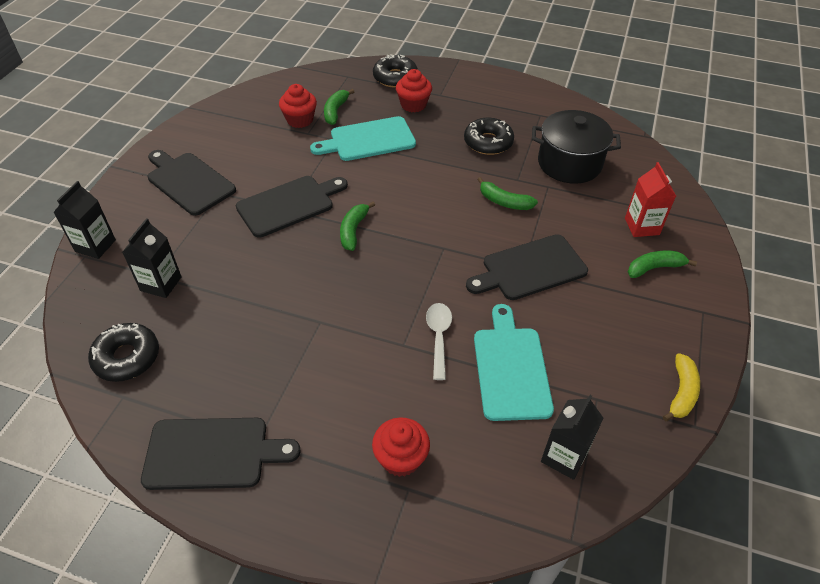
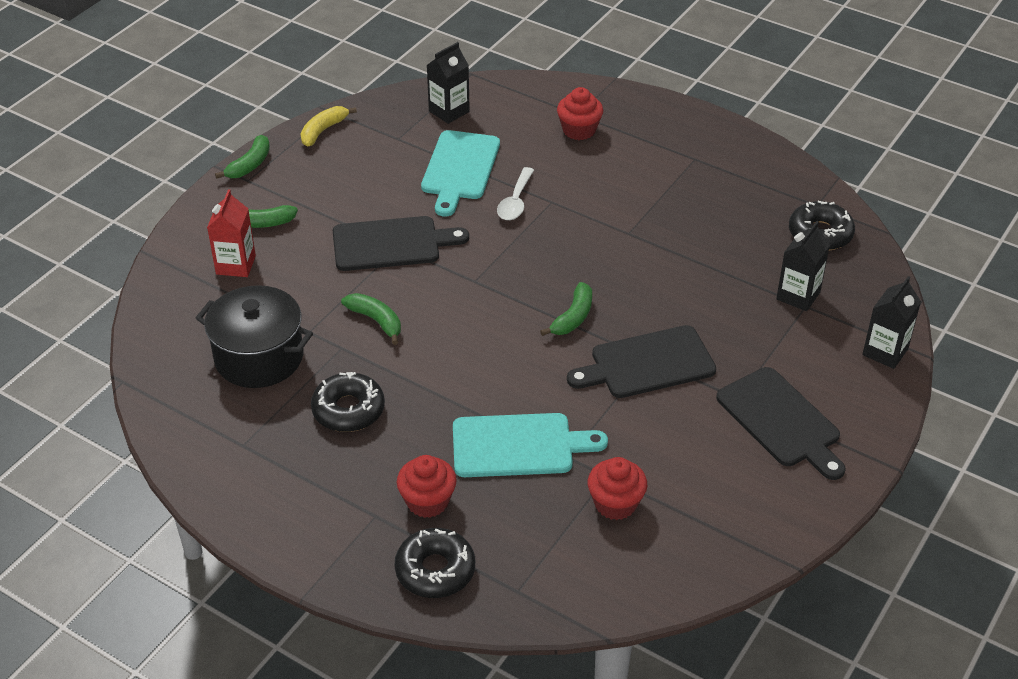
camera: 165 degrees left, 5 degrees down
(212, 453) = (733, 156): black cutting board -> none
(335, 111) = (556, 511): green banana -> green banana (250, 165)

